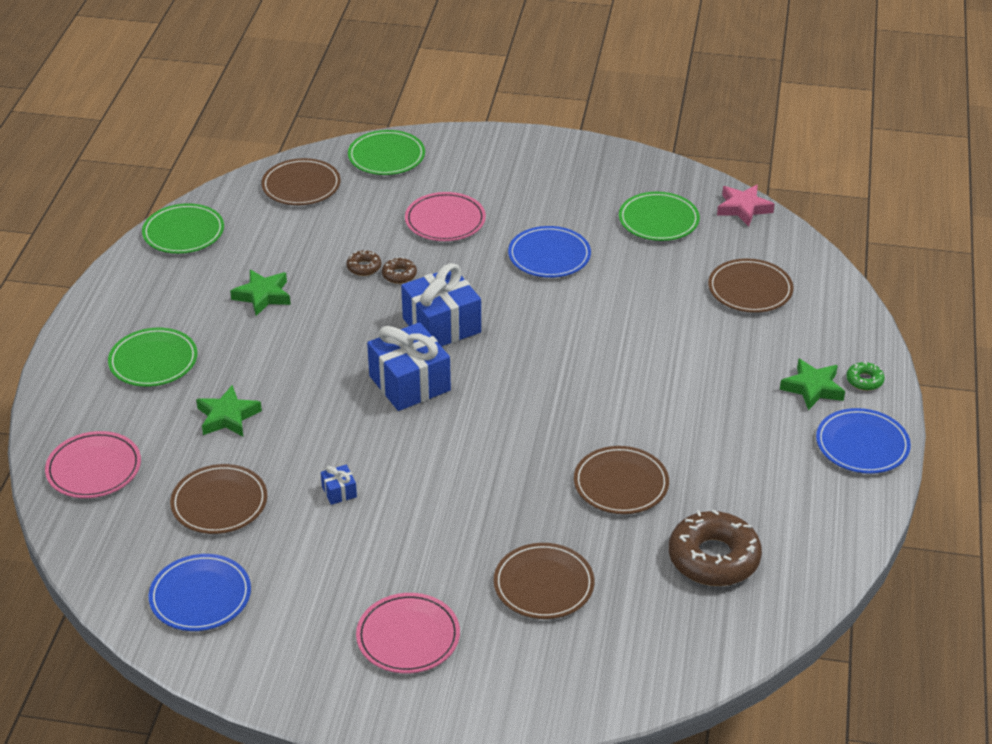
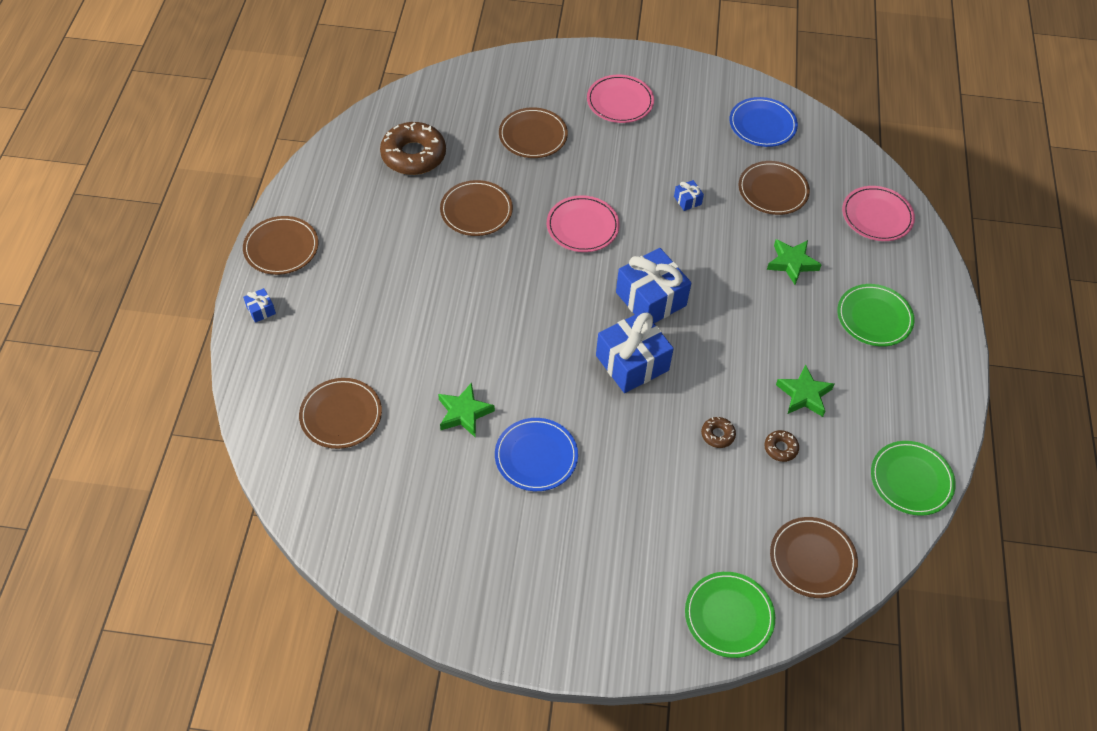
camera: 175 degrees right, 15 degrees up
(399, 275) = (681, 425): brown donut -> brown donut (780, 448)
(445, 220) = (647, 506): pink plate -> pink plate (582, 226)
(658, 220) = (421, 513): green plate -> none
(743, 208) = (326, 535): pink star -> none
(812, 388) = (308, 301): green star -> green star (464, 413)
(862, 444) = (281, 248): blue plate -> brown plate
(864, 380) = (261, 310): green donut -> blue gift

